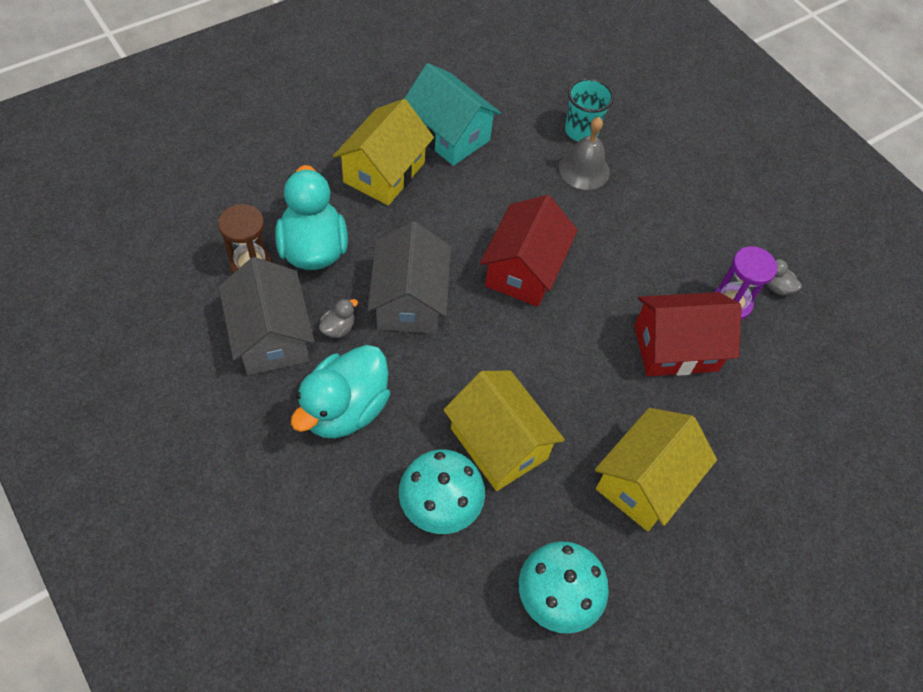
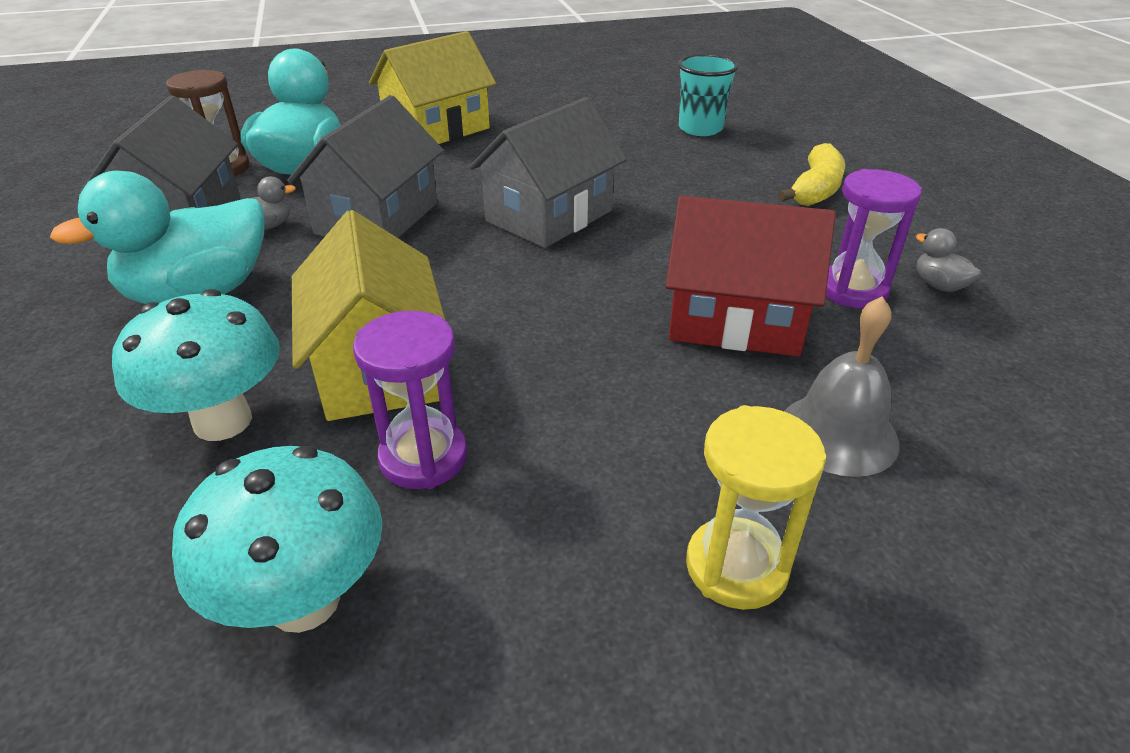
camera: 25 degrees right, 20 degrees down
(449, 134) = (534, 115): turquoise house -> none
(524, 270) = (549, 216): red house -> grey house
(560, 500) = (423, 457): none -> purple hourglass
(584, 169) = (686, 154): grey bell -> grey bell (838, 433)
(644, 481) = (591, 466): yellow house -> none
(683, 198) = (815, 190): none -> yellow banana
(730, 521) = (736, 567): none -> yellow hourglass

